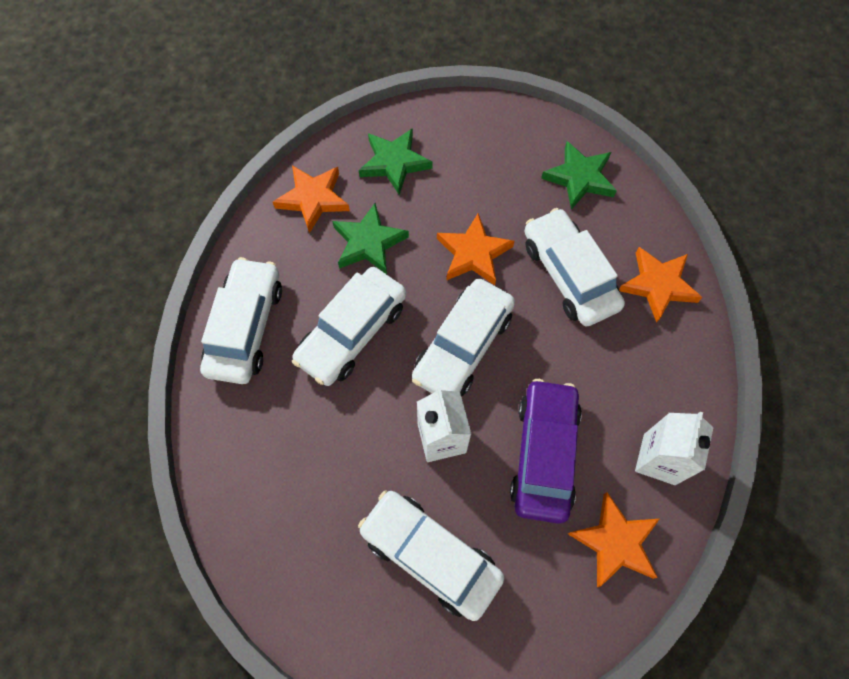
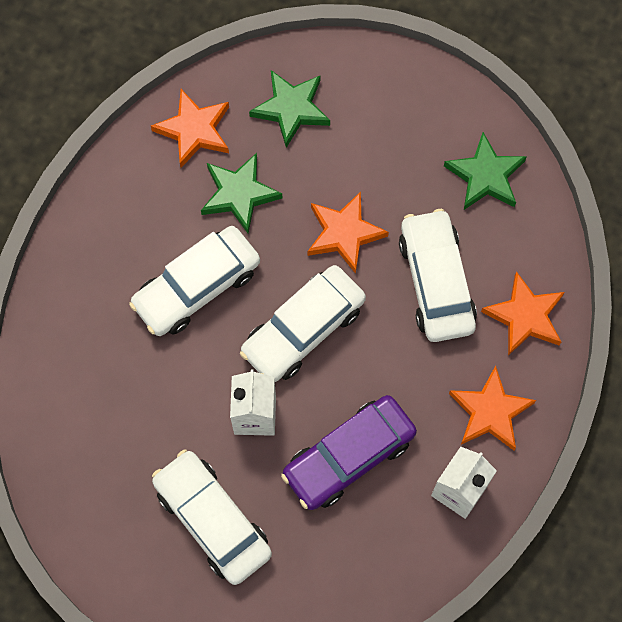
camera: 15 degrees right, 5 degrees up
(246, 327) = (93, 254): white car -> none
(544, 454) = (349, 456): purple car -> purple car turned 150 degrees counterclockwise
(615, 542) = (388, 554): orange star -> orange star (490, 412)

